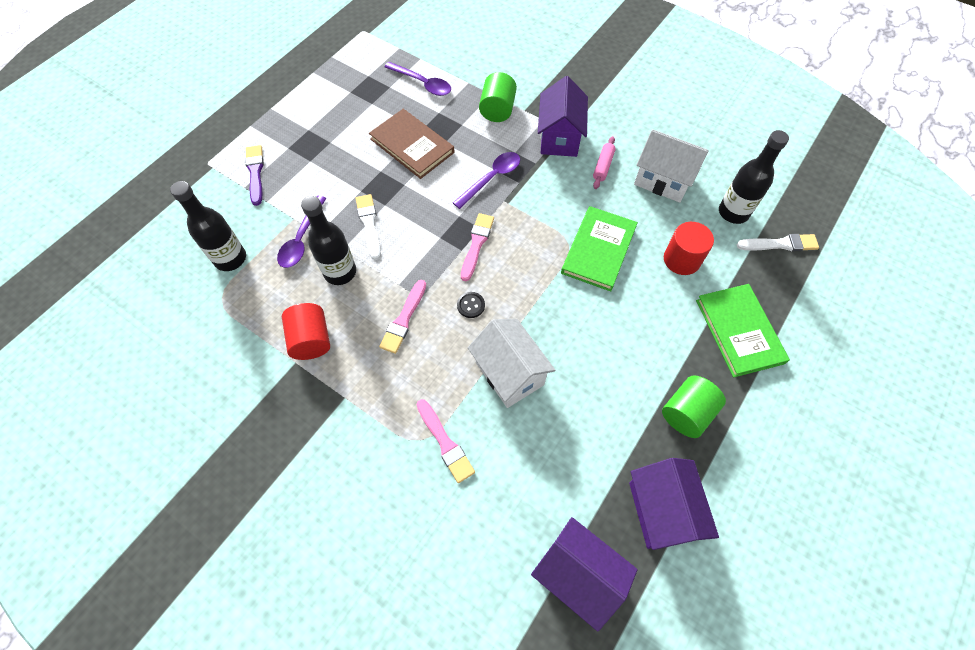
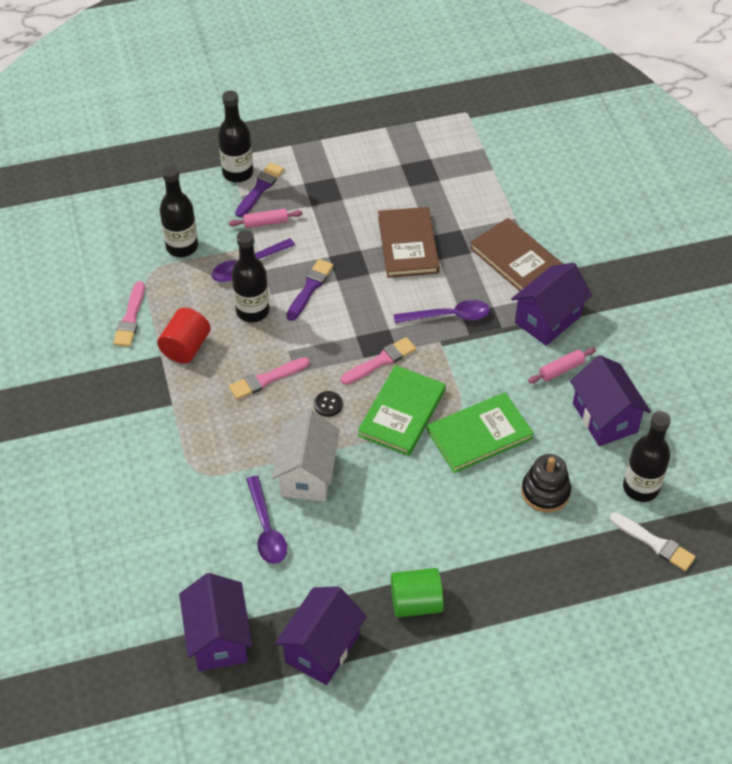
camera: 40 degrees right, 10 degrees down
(225, 171) = (238, 173): none -> black bottle
(285, 196) = (266, 222): none -> pink rolling pin
(369, 224) = (310, 288): white brush -> purple brush
(422, 83) = (472, 194): purple spoon -> purple spoon (266, 528)
(445, 443) = (212, 486): pink brush -> pink brush (130, 318)
(497, 110) = (516, 259): green cylinder -> brown book
(663, 180) = (604, 418): white house -> purple house
(681, 259) = (545, 492): red cylinder -> black stacking toy
(739, 331) = (531, 580): green book -> green book (402, 413)

